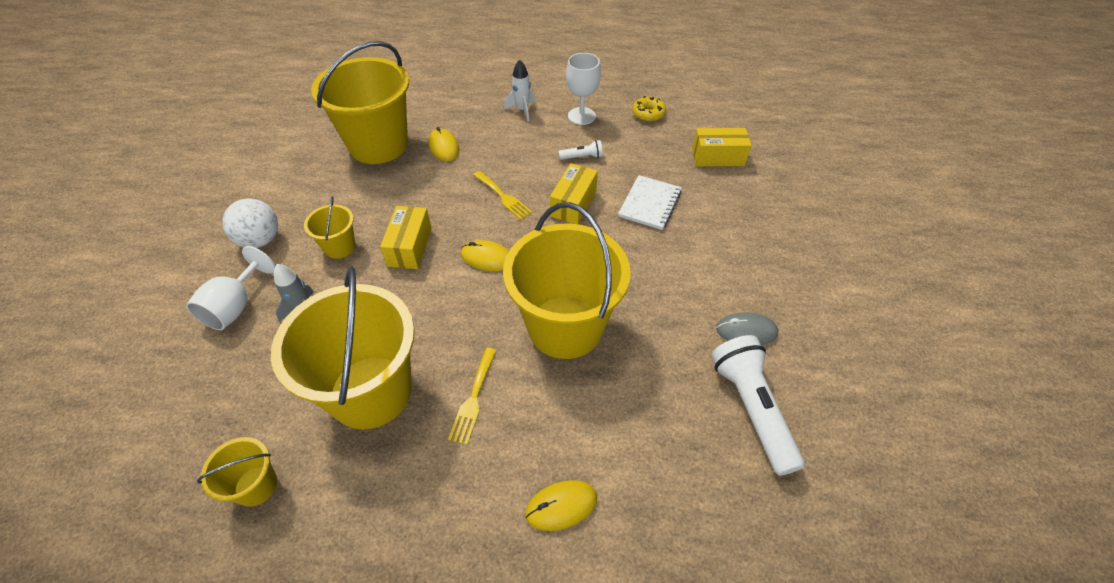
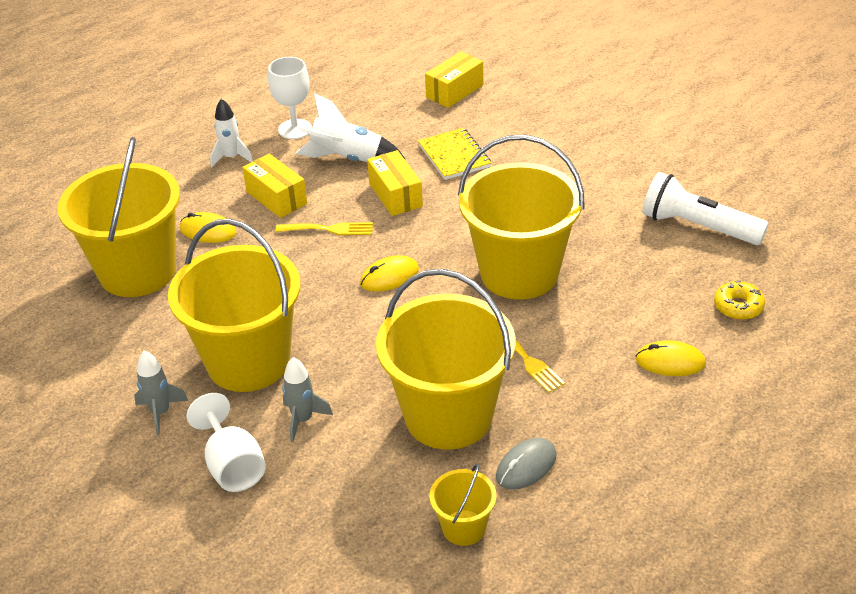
camera: 45 degrees left, 10 degrees down
(260, 240) = (160, 413): white ball -> grey rocket
(339, 247) = (248, 361): yellow bucket -> yellow bucket, size x2.21
(410, 247) = (312, 316): yellow box -> yellow box (276, 197)
(561, 506) = (670, 361): yellow mouse -> yellow mouse turned 75 degrees clockwise
(582, 157) = (347, 159): white flashlight -> white rocket
(648, 114) = (350, 93): yellow donut -> yellow donut (738, 306)
(650, 204) = (454, 156): white notebook -> yellow notebook
(746, 331) = (635, 188): grey mouse -> grey mouse (526, 466)

